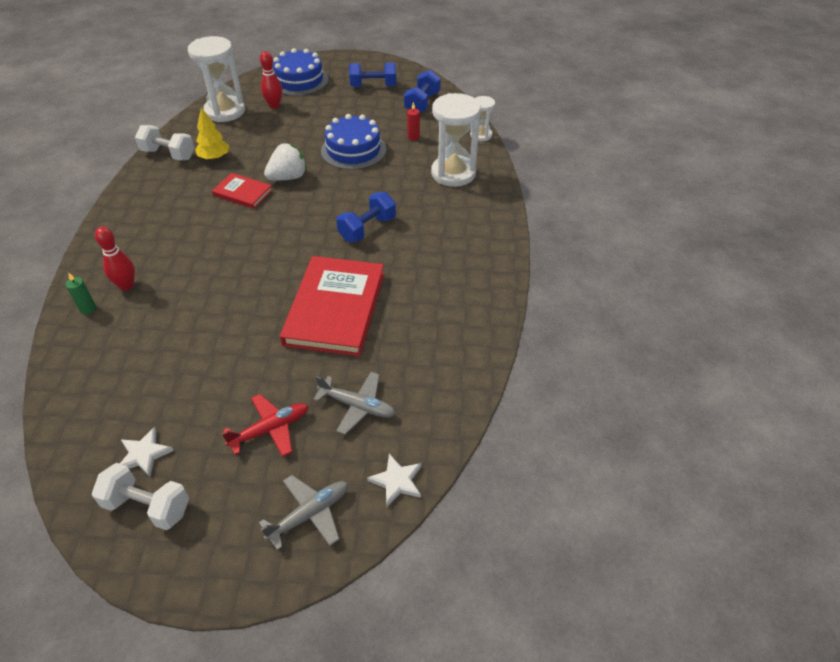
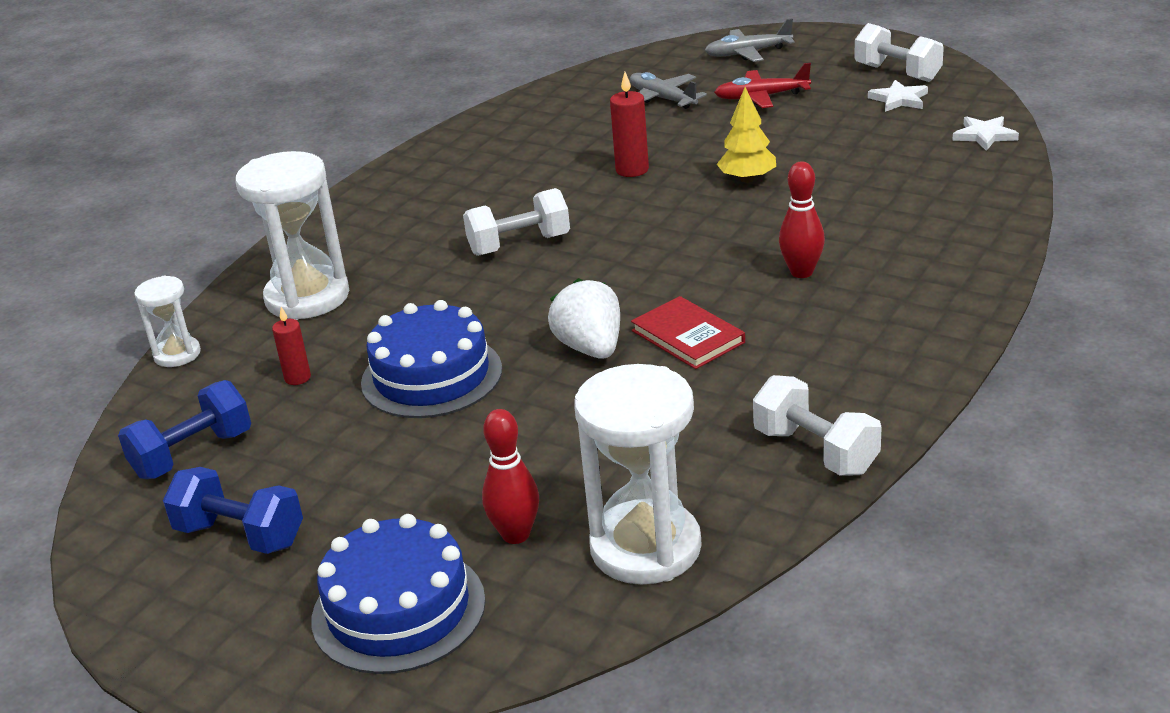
camera: 150 degrees left, 15 degrees down
(88, 309) = (975, 220): green candle -> none
(127, 285) = (916, 237): red bowling pin -> red bowling pin (801, 272)
(214, 158) = (716, 420): yellow tree -> yellow tree (747, 179)
(288, 177) = (590, 348): white strawberry -> white strawberry turned 75 degrees clockwise
(335, 308) = (632, 170): red book -> red candle
(367, 229) = (519, 245): blue dumbbell -> white dumbbell
(397, 481) = (659, 58): white star -> white star (984, 135)

